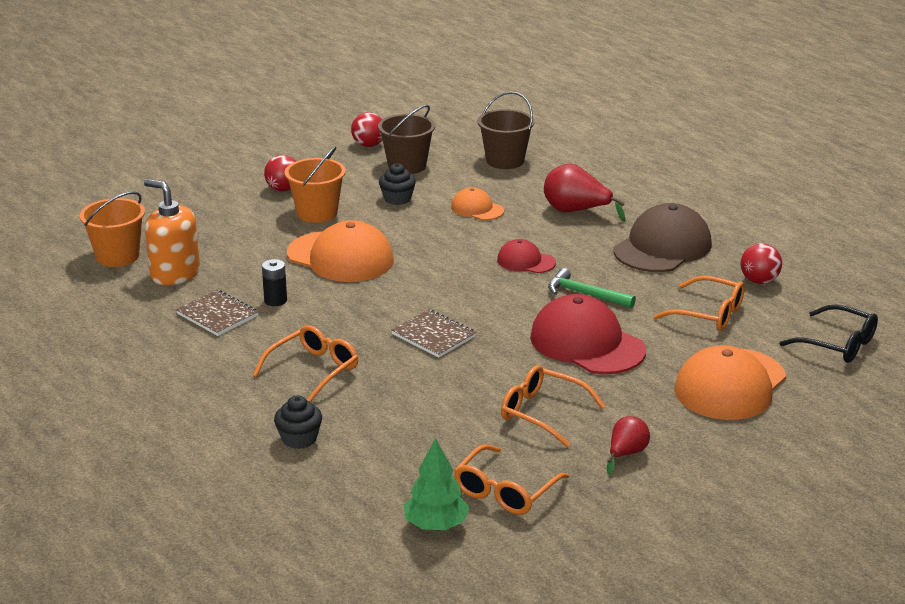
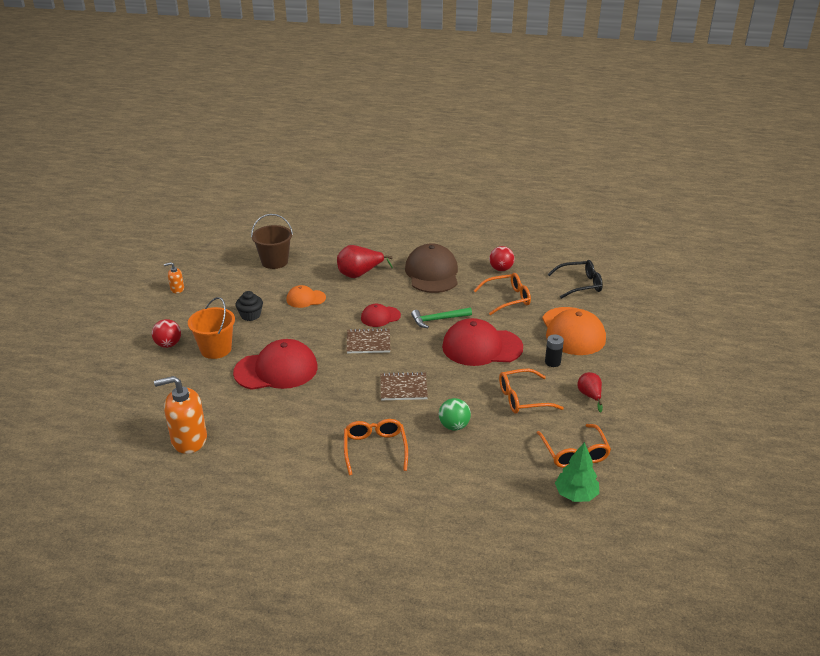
camera: 45 degrees left, 5 degrees up
(117, 256) = (127, 451): orange bucket -> none
(217, 315) = (262, 450): brown notebook -> brown notebook (368, 342)
(275, 300) = (282, 419): black battery -> black battery (552, 362)
(299, 439) = (435, 495): black cupcake -> none
(341, 257) = (276, 370): orange cap -> red cap
(368, 145) = (177, 289): red ball -> orange soap dispenser
(407, 166) = (222, 291): brown bucket -> none
(423, 395) = (454, 426): none -> green ball

